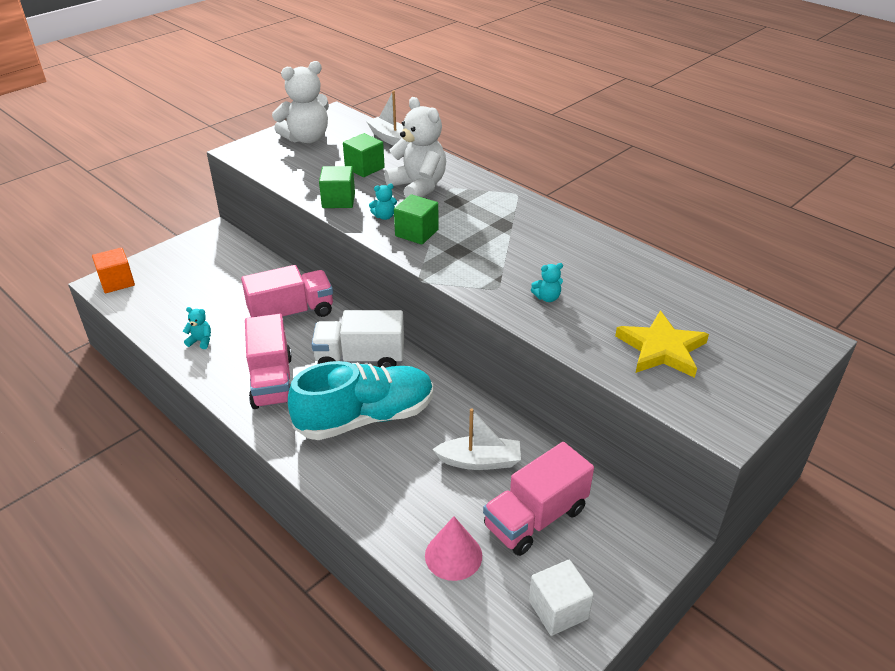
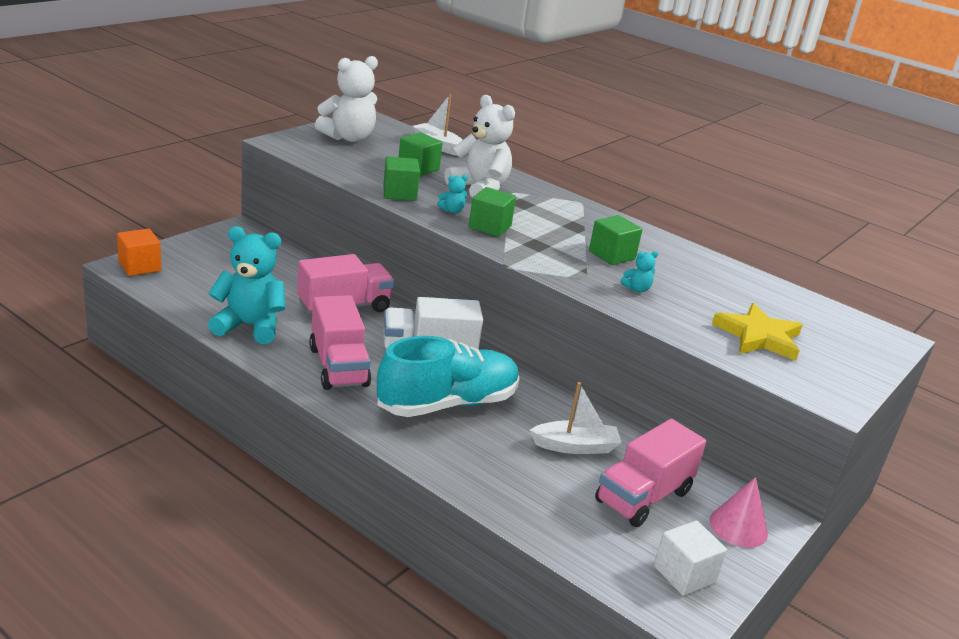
camera: 10 degrees left, 10 degrees down
(201, 341) = (250, 326): turquoise teddy bear -> turquoise teddy bear, size x2.39
(453, 555) = (568, 526): pink cone -> pink cone (738, 527)
(531, 257) = (612, 255): none -> green cube

